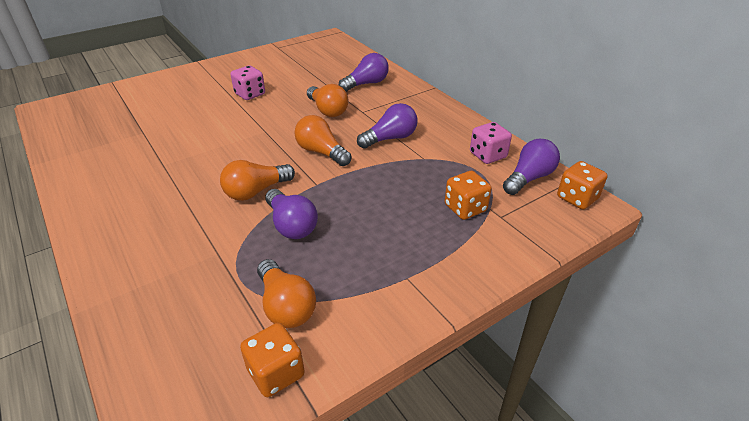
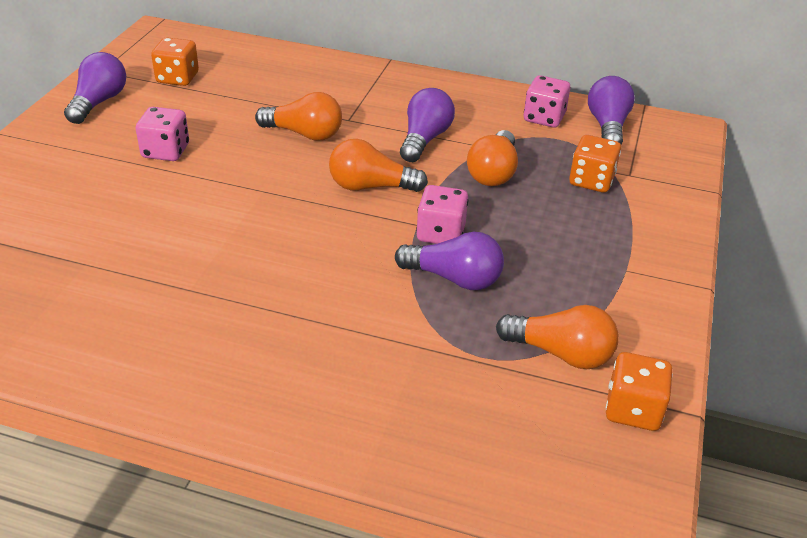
camera: 40 degrees left, 0 degrees up
(256, 191) = (361, 263): orange light bulb -> orange light bulb (493, 173)
(321, 196) = (440, 233): none -> pink dice
(366, 84) = (304, 82): purple light bulb -> purple light bulb (99, 102)
(577, 198) = (667, 128): orange dice -> orange dice (177, 78)

